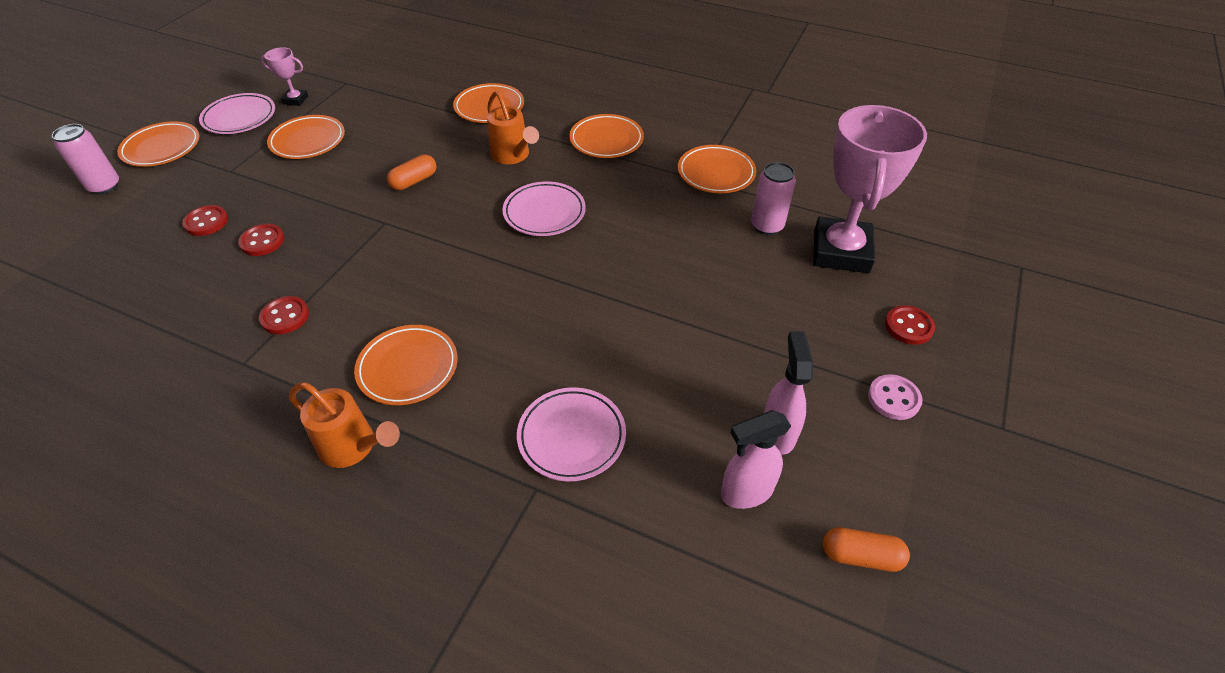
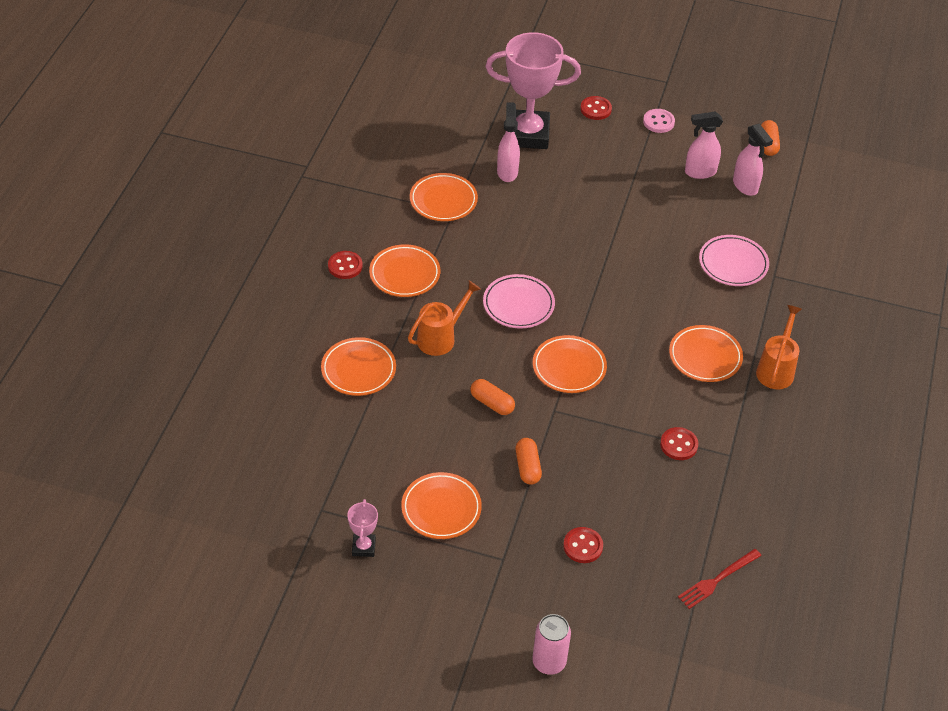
camera: 100 degrees left, 0 degrees up
(89, 318) = (717, 579): none -> red fork
(161, 148) = (475, 641): orange plate -> orange plate (569, 367)
(239, 118) = (406, 589): pink plate -> none
(262, 241) = (598, 492): red button -> red button (345, 266)
(322, 196) = (527, 467): none -> orange capsule
(767, 226) = (507, 172): pink can -> pink spray bottle

